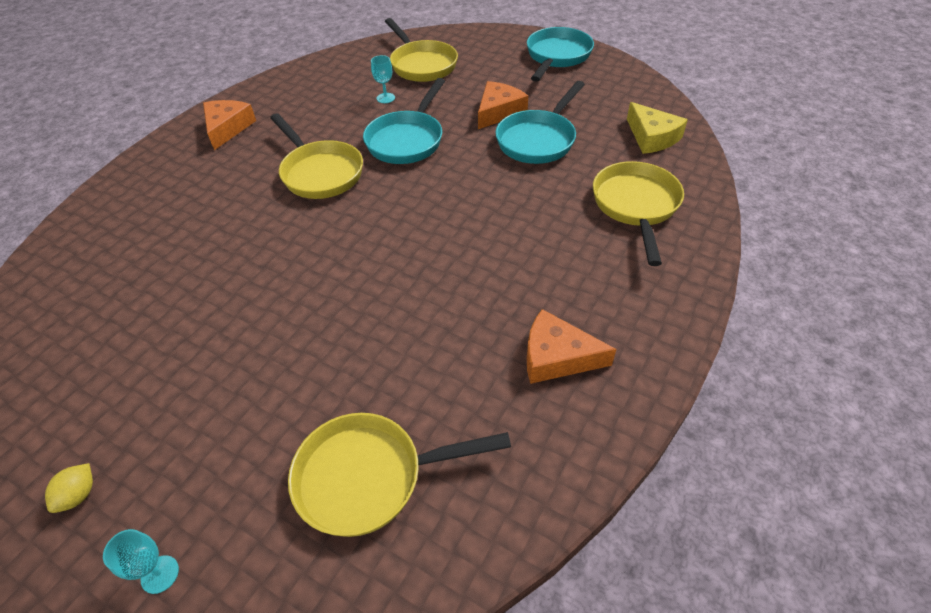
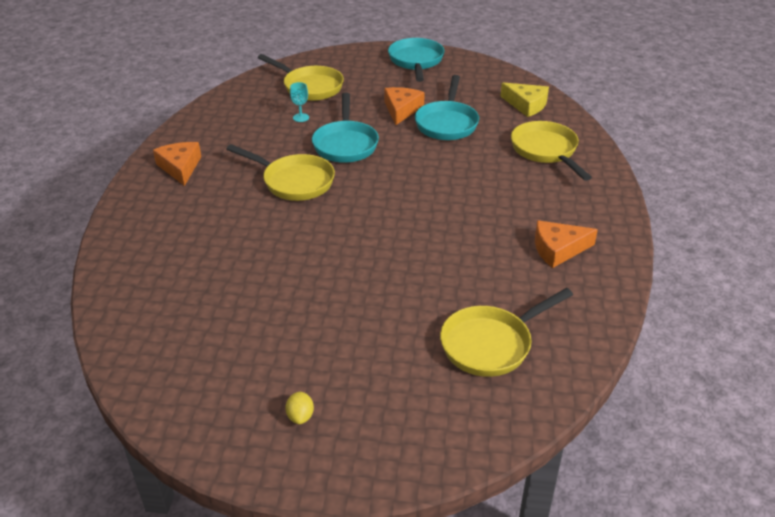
camera: 25 degrees left, 10 degrees down
(160, 574) = (399, 433): turquoise goblet -> none

